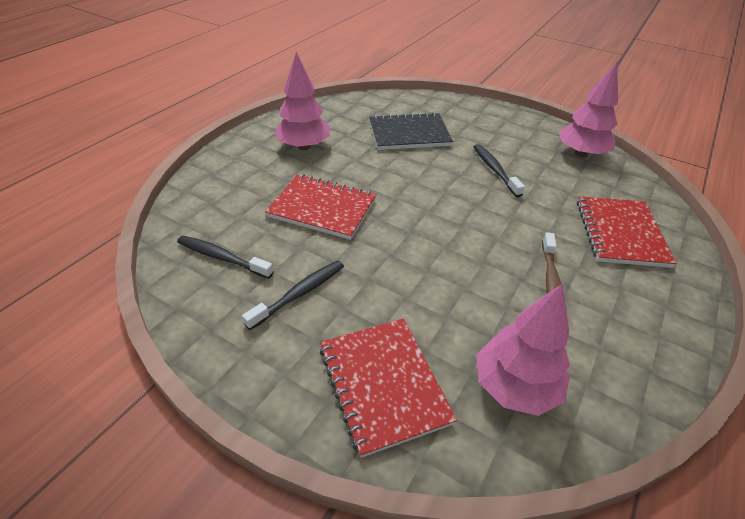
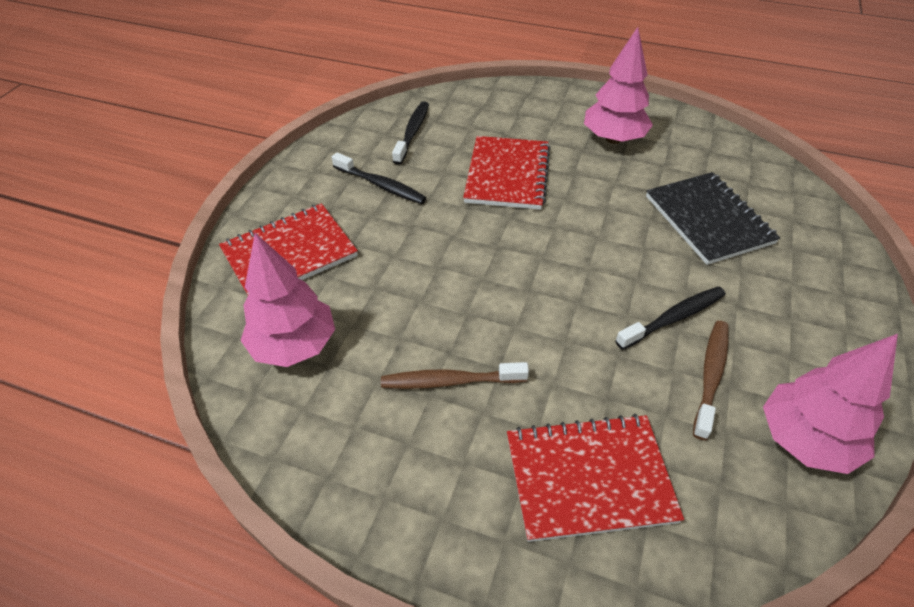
camera: 80 degrees right, 5 degrees up
(540, 169) = (711, 375): none -> brown toothbrush

